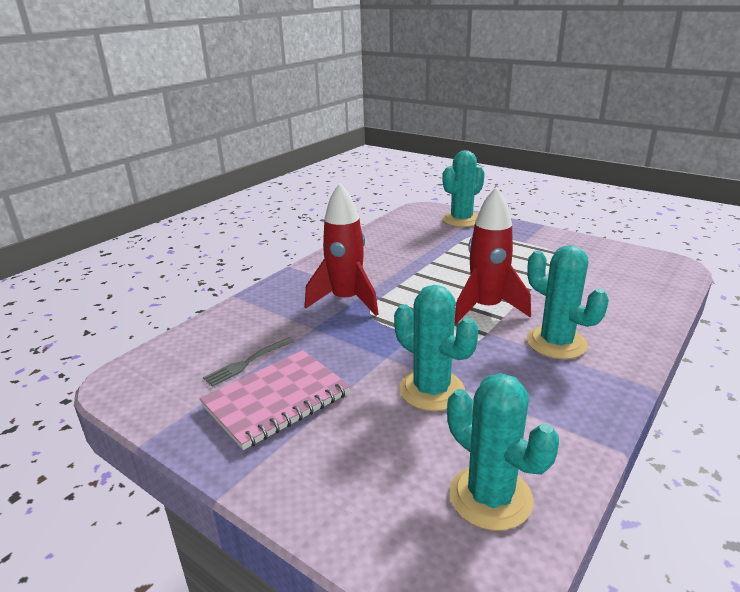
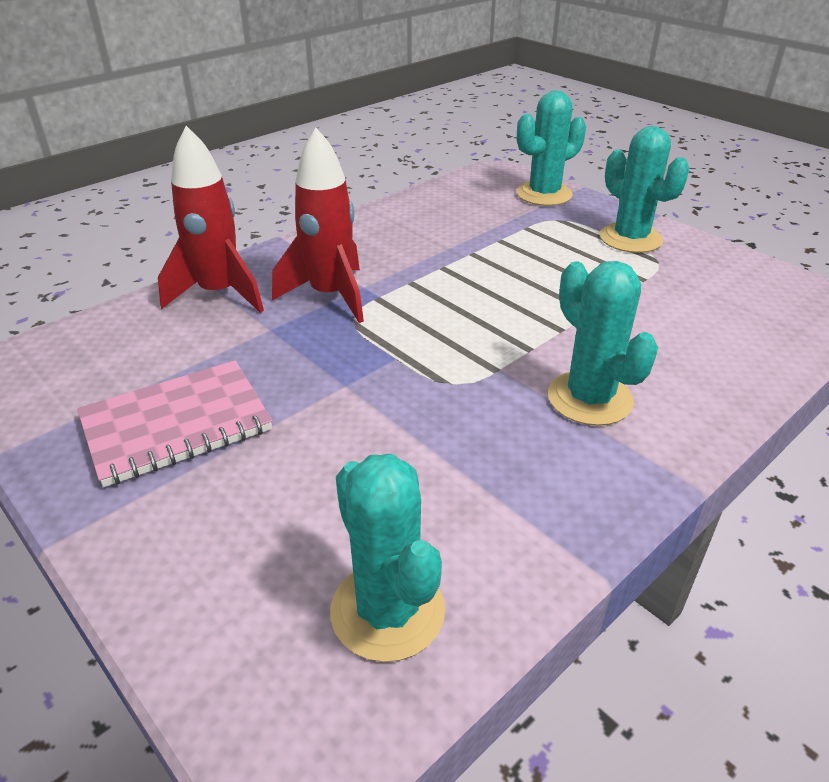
camera: 10 degrees right, 10 degrees up
(247, 362) = (164, 367): grey fork -> none
(431, 390) = (382, 443): turquoise cactus -> turquoise cactus (630, 239)
(486, 308) = (515, 333): red rocket -> red rocket (219, 294)

